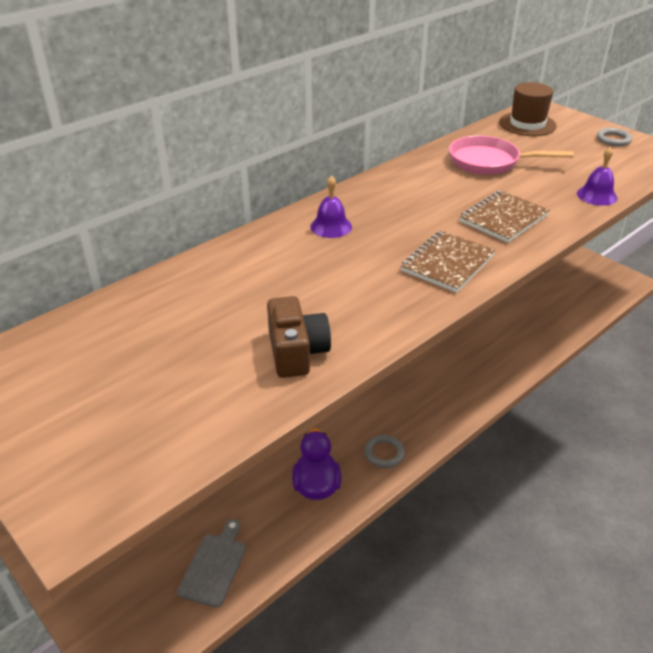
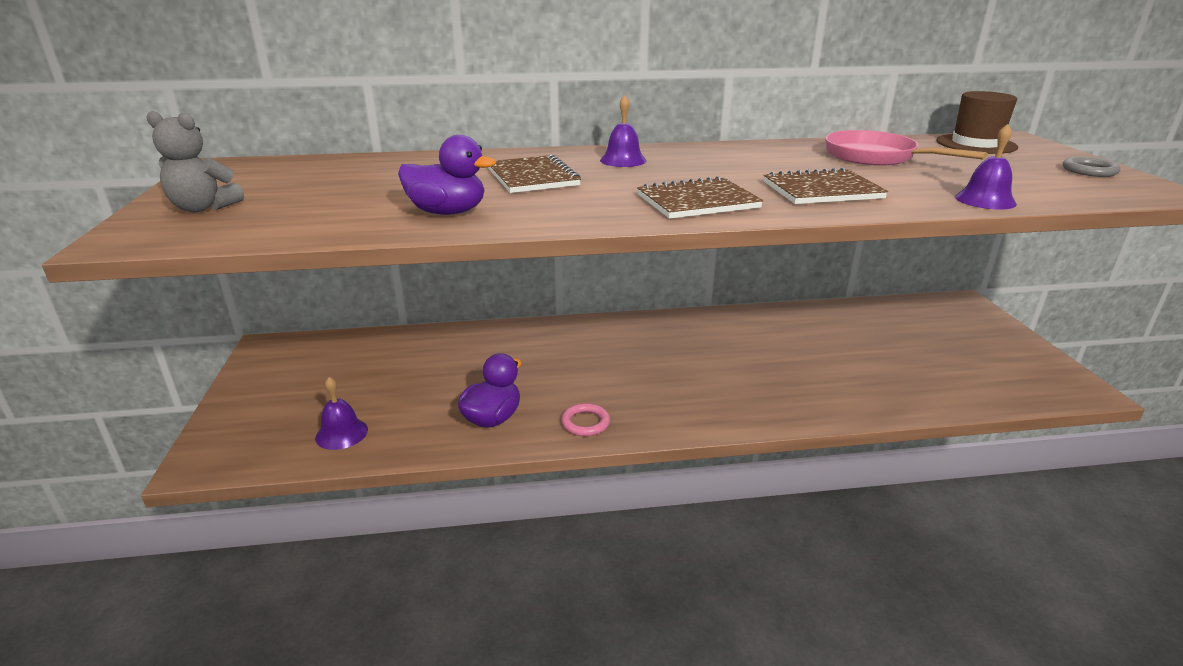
camera: 35 degrees right, 10 degrees down
(71, 443) = (203, 208): none -> grey teddy bear
(214, 566) = (341, 433): grey cutting board -> purple bell
(294, 277) = (532, 177): none -> brown notebook
(296, 352) = (447, 212): brown camera -> purple duck
(384, 453) = (585, 423): grey ring -> pink ring

